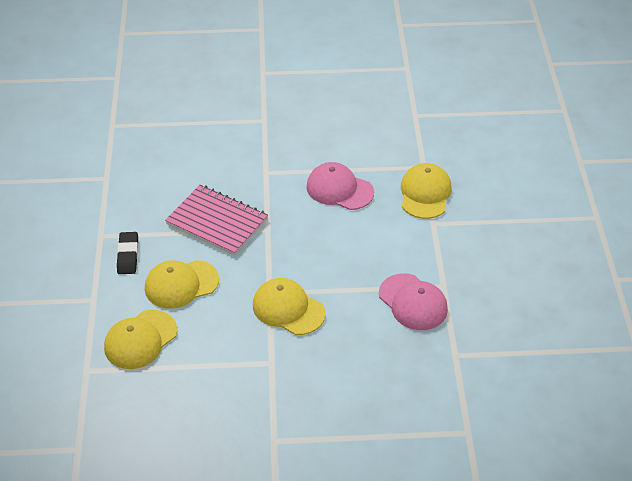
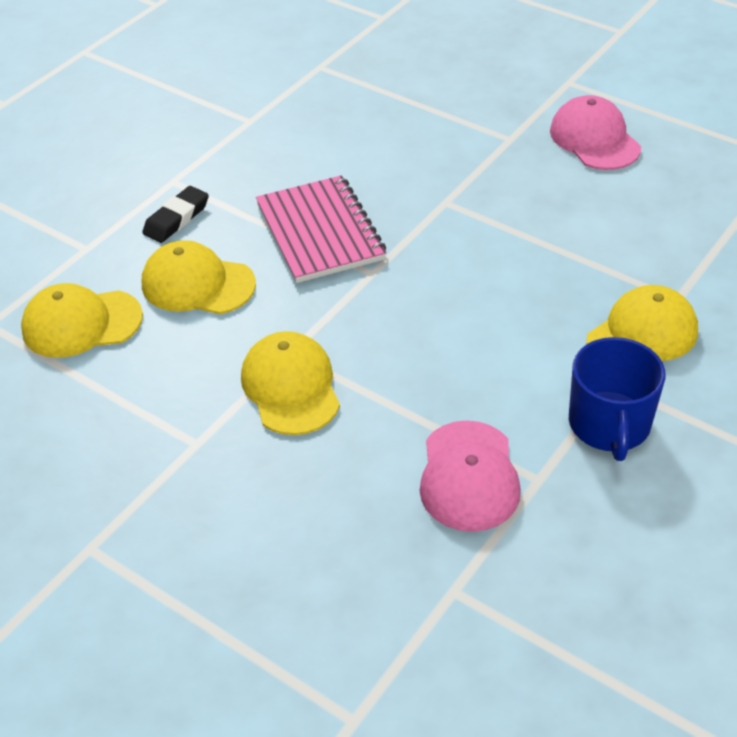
camera: 40 degrees right, 0 degrees up
(339, 189) = (521, 270): pink cap -> pink cap (594, 139)
(449, 244) = (609, 424): none -> blue mug

